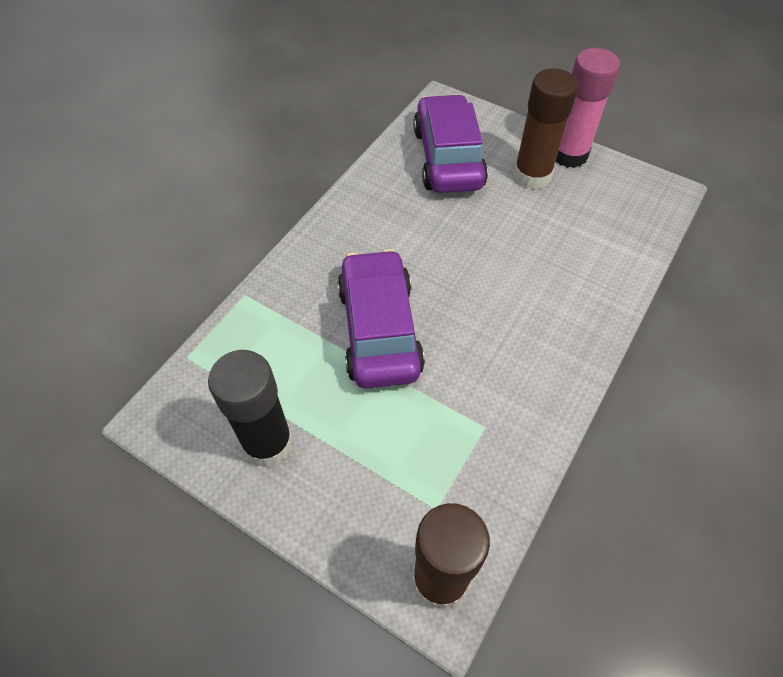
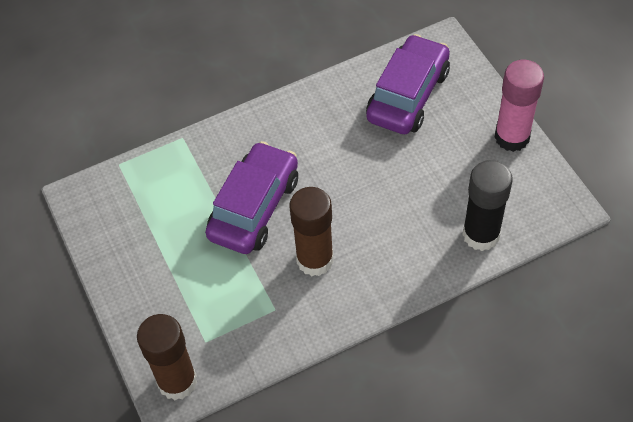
camera: 35 degrees right, 0 degrees up
(268, 443) = (132, 246): black glue stick -> black glue stick (481, 235)
(532, 175) = (464, 141): brown glue stick -> brown glue stick (315, 260)

